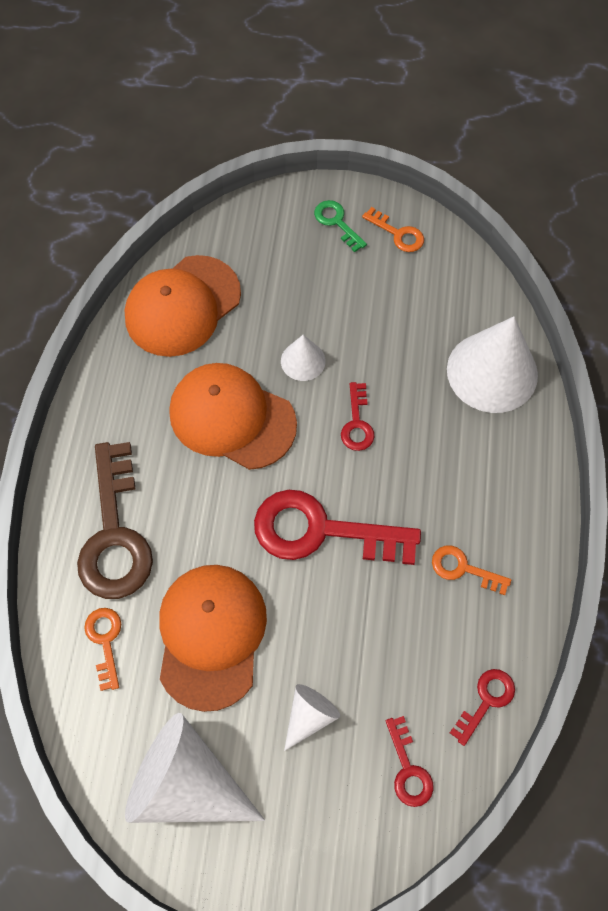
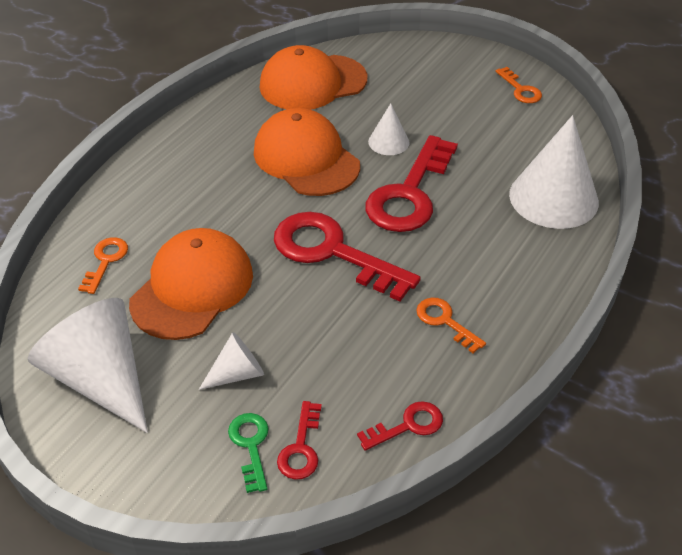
camera: 25 degrees right, 20 degrees down
(115, 534) = (162, 198): brown key -> none
(336, 222) = (471, 69): green key -> green key (250, 445)
(357, 423) = (409, 194): red key -> red key, size x2.10

